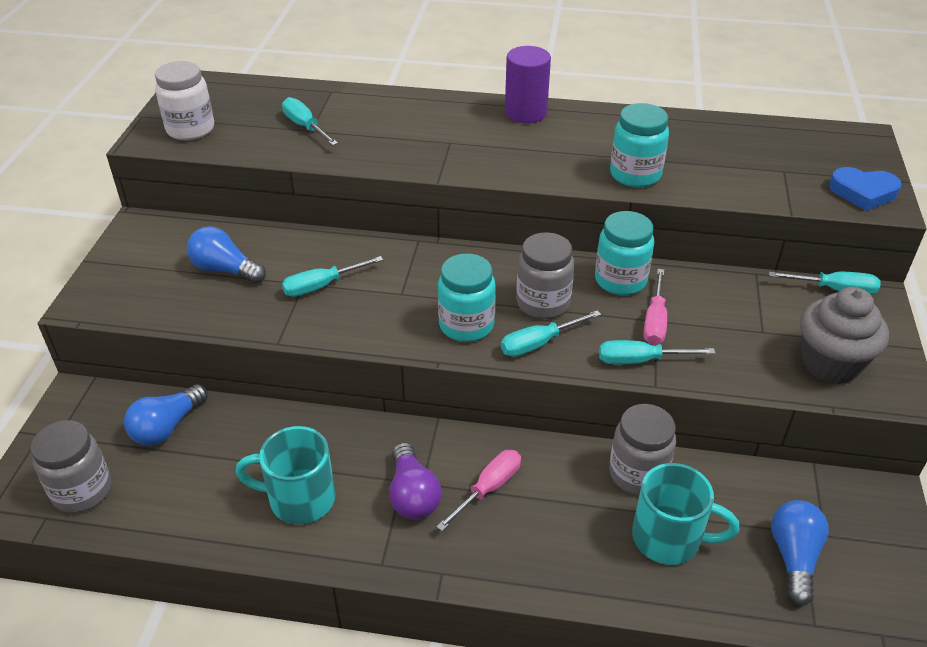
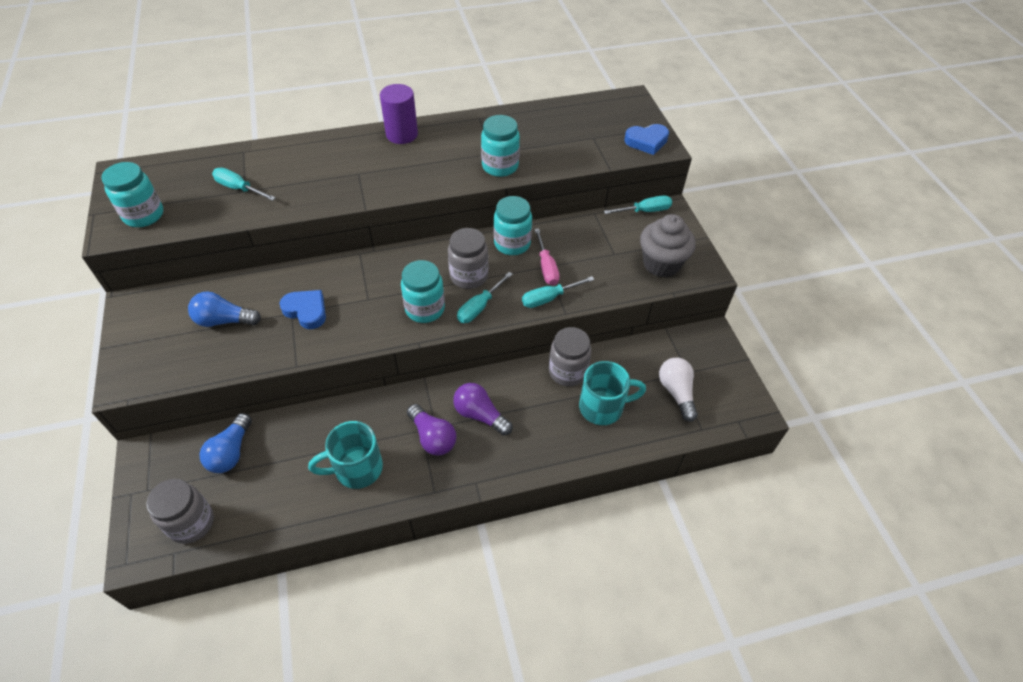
camera: 25 degrees left, 10 degrees up
(190, 129) = (144, 215): white jar -> turquoise jar
(322, 286) = (306, 311): turquoise screwdriver -> blue heart
(488, 488) = (480, 415): pink screwdriver -> purple light bulb
(794, 557) = (676, 392): blue light bulb -> white light bulb

